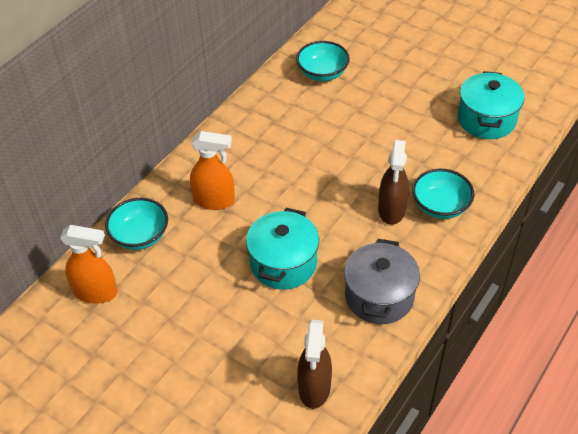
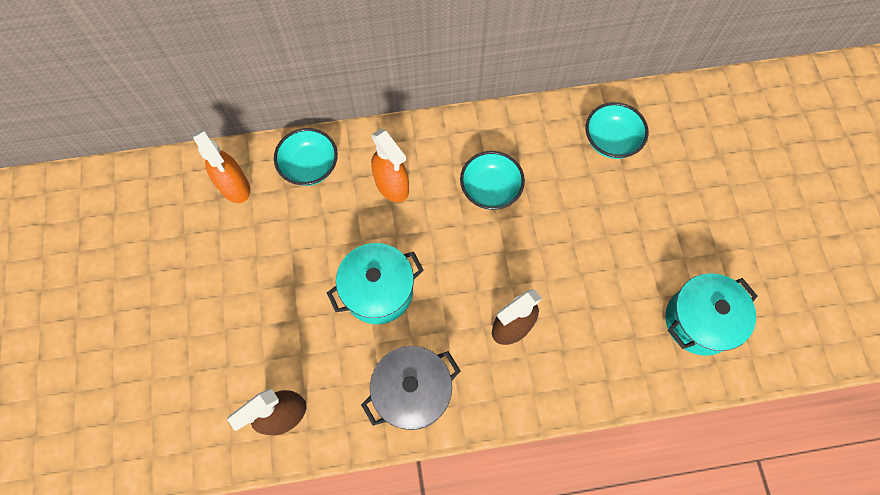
camera: 45 degrees right, 20 degrees up
(440, 206) = (555, 363): turquoise bowl -> turquoise bowl (490, 189)

